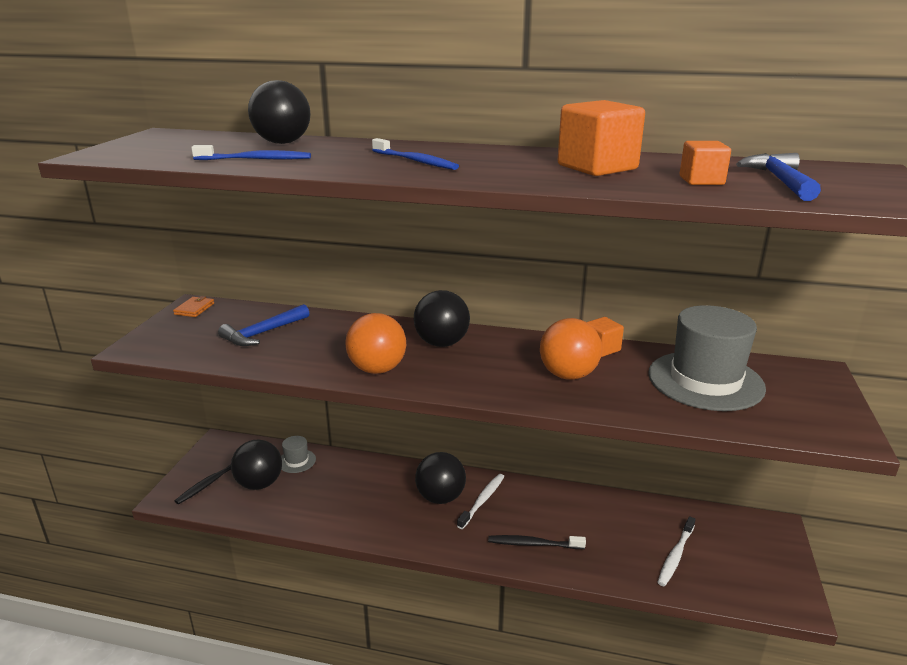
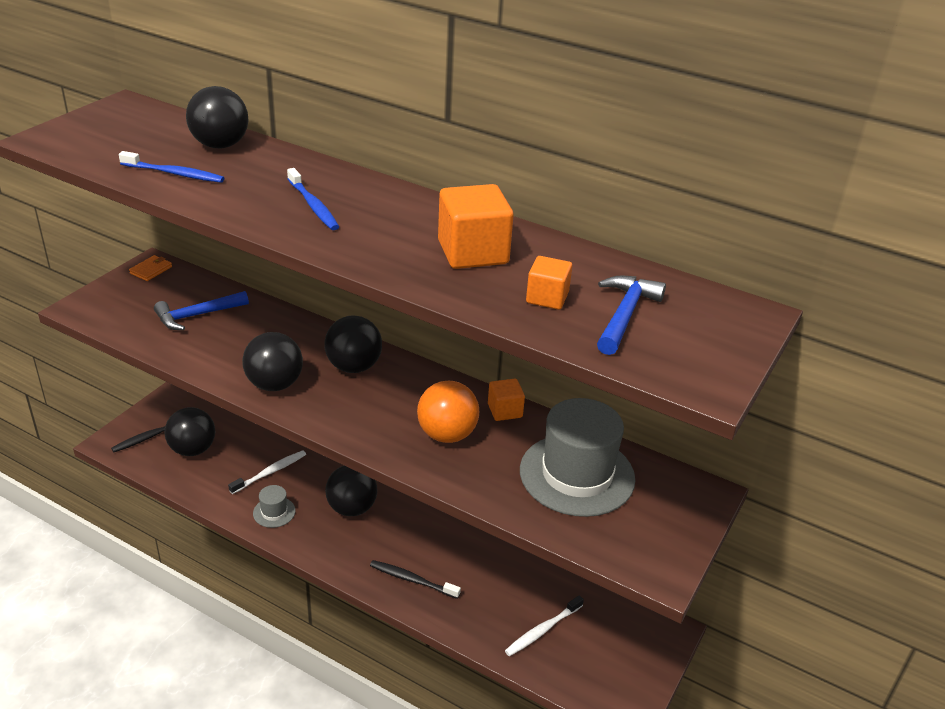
camera: 15 degrees right, 10 degrees up
(296, 461) = (237, 433): grey hat -> grey hat (274, 512)
(377, 369) = (274, 384): orange ball -> black ball
(482, 501) = (390, 522): white toothbrush -> white toothbrush (270, 472)

